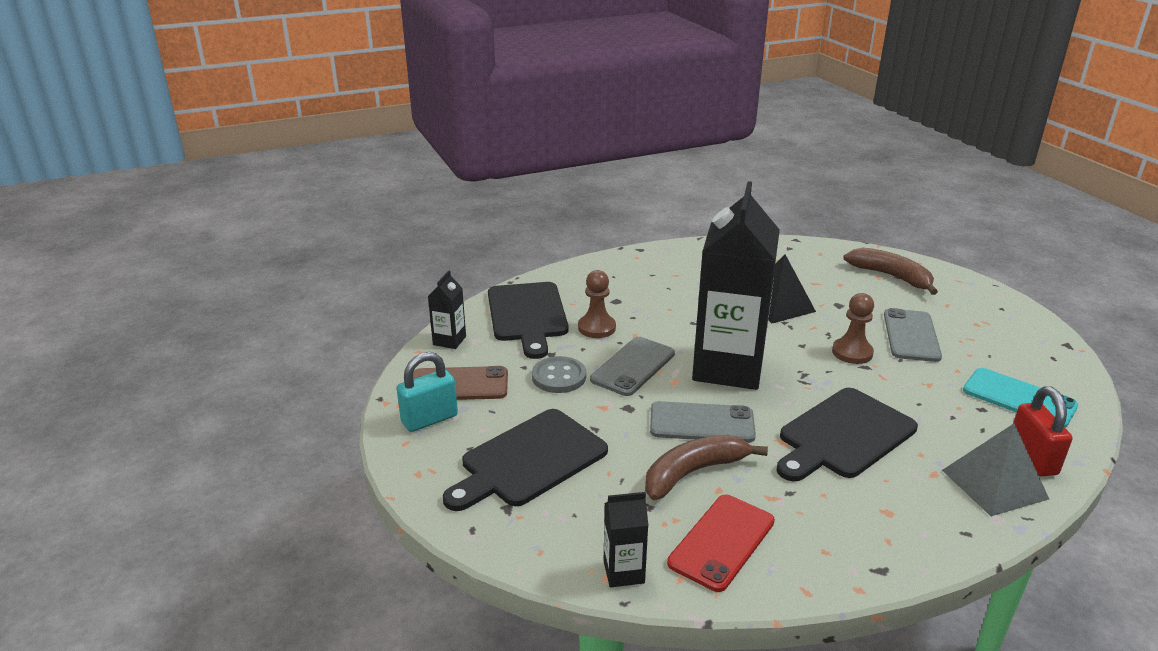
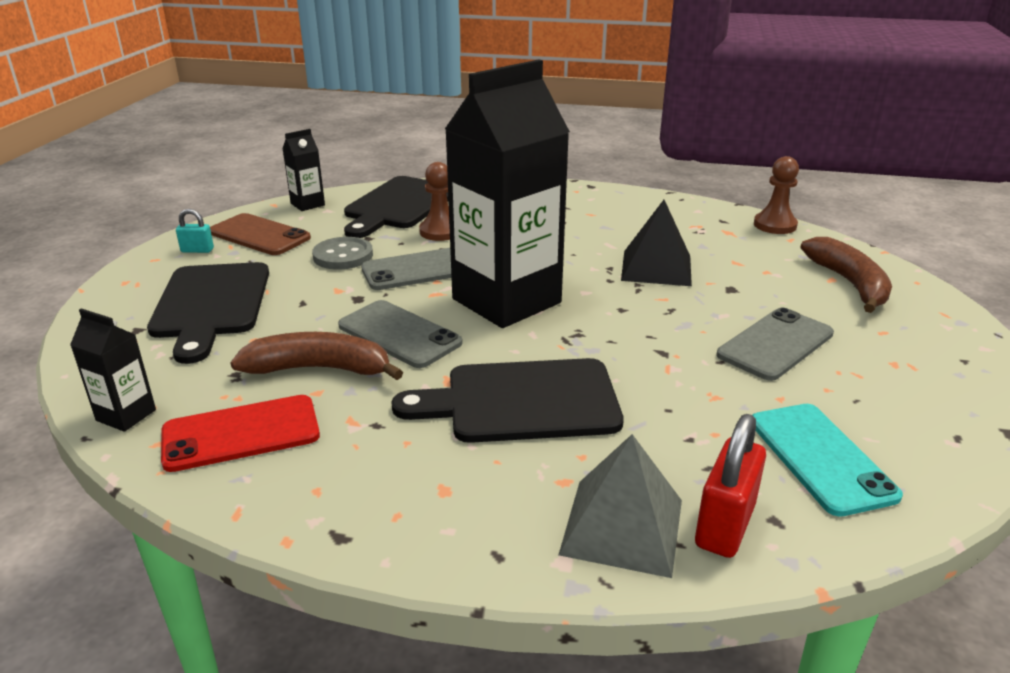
camera: 35 degrees right, 0 degrees up
(429, 419) = (197, 250): turquoise padlock -> turquoise padlock, size x0.56
(529, 460) = (211, 305): black cutting board -> black cutting board turned 90 degrees counterclockwise
(852, 352) = (669, 334): brown pawn -> brown pawn (775, 225)

